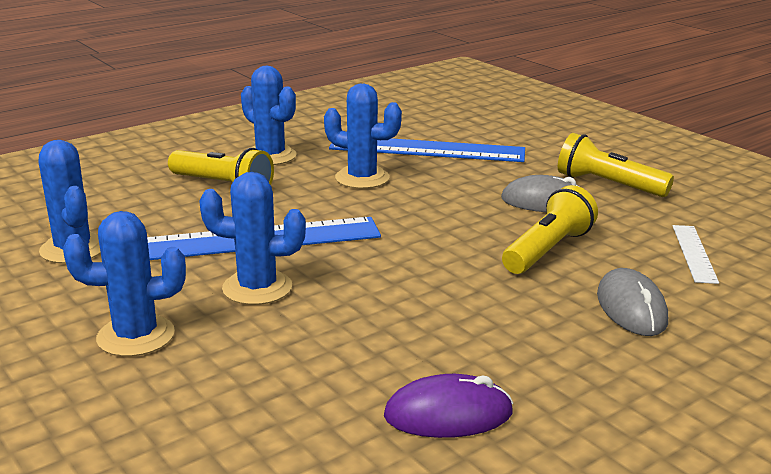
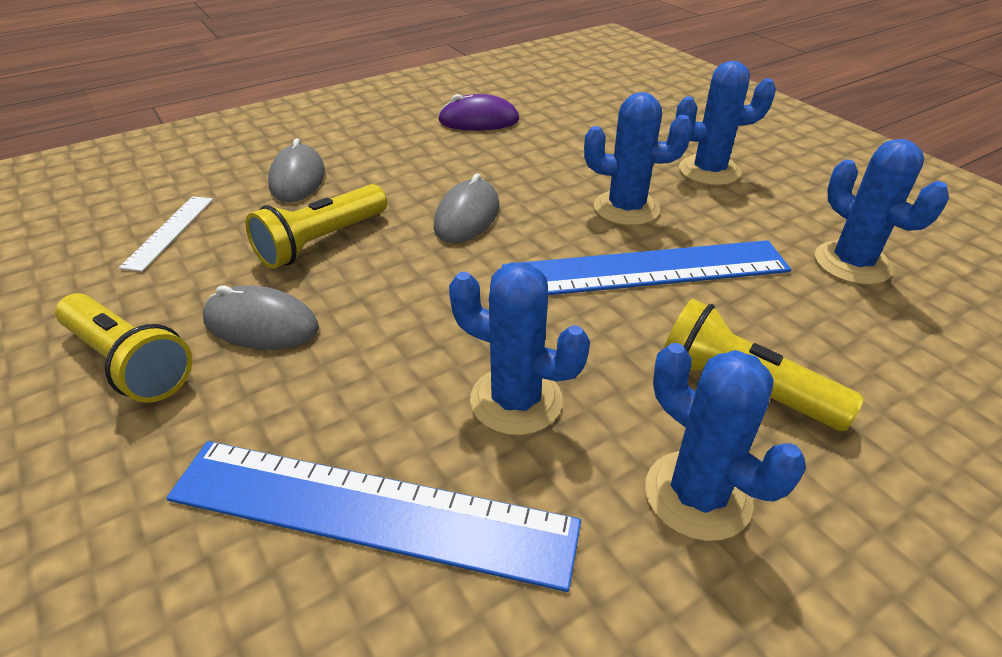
camera: 175 degrees left, 15 degrees up
(422, 275) = (467, 216): none -> grey mouse

